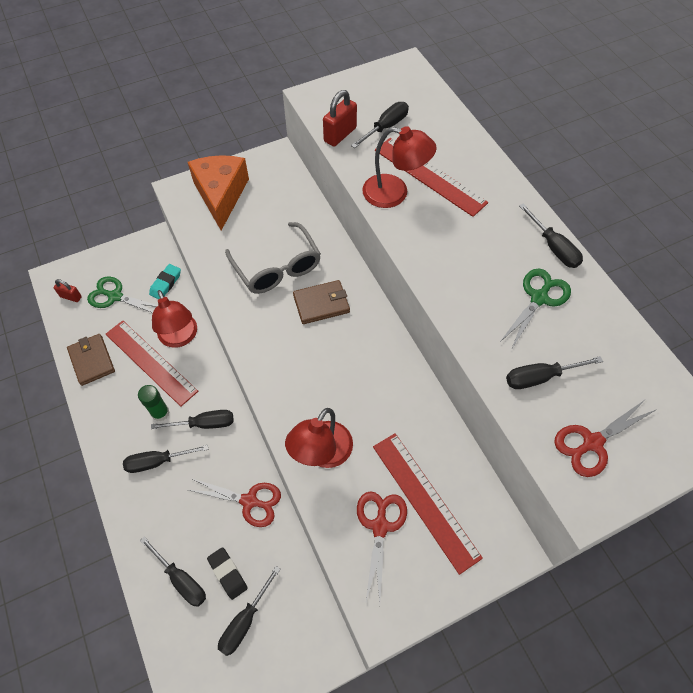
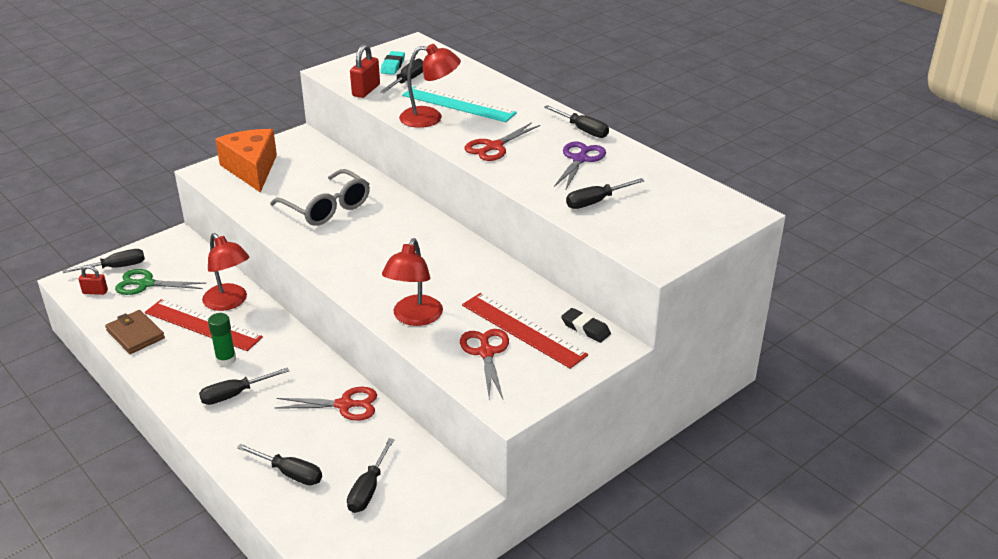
camera: 15 degrees left, 25 degrees down
(166, 283) = (200, 266): turquoise eraser -> turquoise eraser (393, 66)
(204, 424) = (277, 359): black screwdriver -> black screwdriver (116, 267)
(228, 573) = (339, 460): black eraser -> black eraser (585, 328)
(321, 304) = (379, 224): brown wallet -> none
(429, 176) = (458, 104): red ruler -> turquoise ruler
(539, 298) = (580, 159): green scissors -> purple scissors
(592, 443) = (651, 230): red scissors -> red scissors (494, 147)

